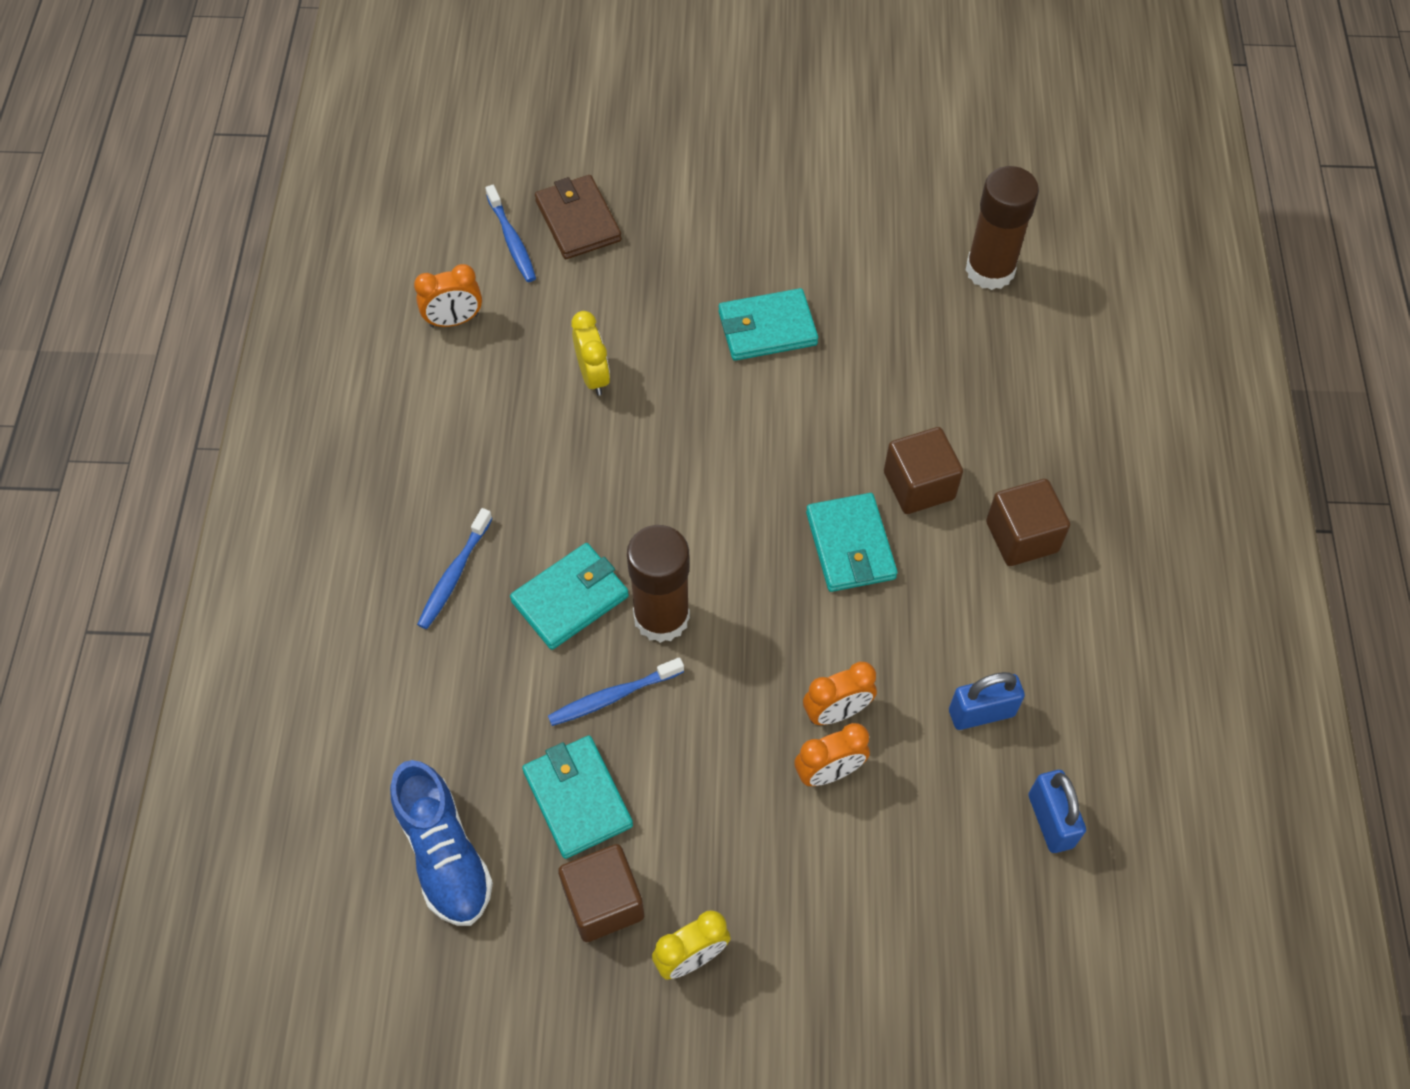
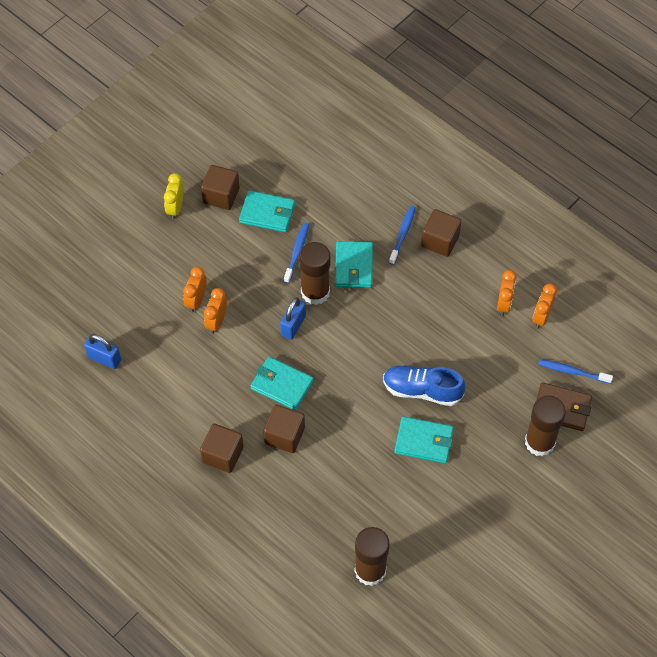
camera: 130 degrees right, 0 degrees up
(425, 518) = (440, 241): none -> brown cube
(444, 854) = (286, 160): blue shoe -> blue shoe (422, 390)
(454, 575) = (402, 234): blue toothbrush -> blue toothbrush turned 45 degrees clockwise
(470, 374) = (504, 304): none -> orange clock
(593, 376) = (459, 350): yellow clock -> none
(648, 214) = (539, 442): none -> brown glue stick
(767, 328) = (423, 441): turquoise wallet -> turquoise wallet turned 75 degrees clockwise
(981, 713) = (166, 371): blue padlock -> blue padlock (293, 325)

